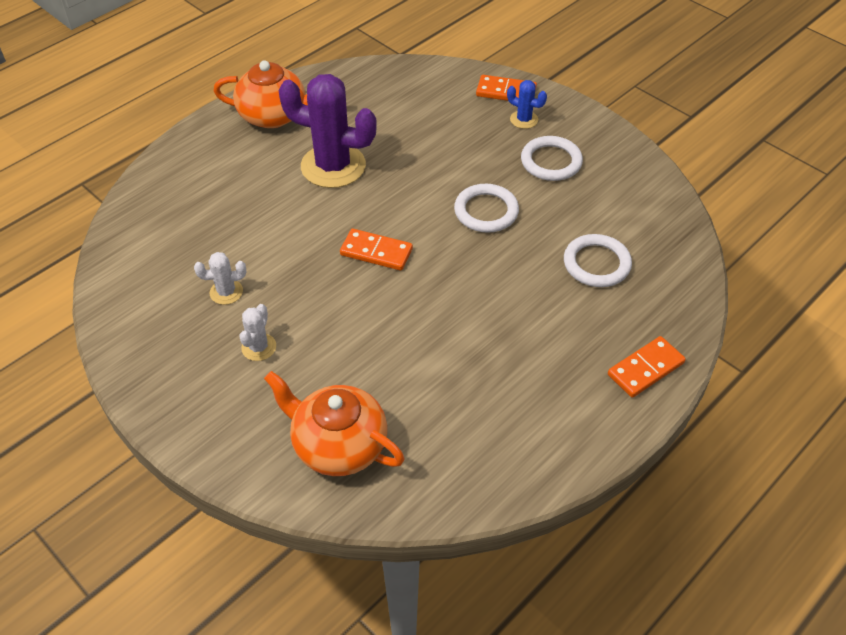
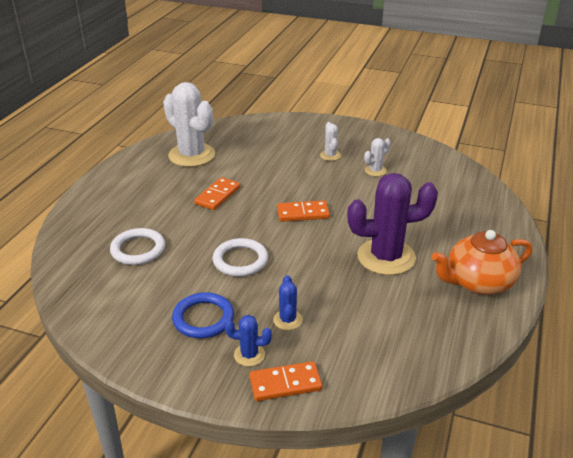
camera: 155 degrees right, 15 degrees down
(338, 445) = (255, 136): orange teapot -> none
(467, 430) = (192, 155): none -> white cactus
(474, 137) = (287, 320): none -> blue cactus
(551, 162) = (203, 318): white ring -> blue ring
(645, 369) = (92, 202): orange domino -> orange domino (217, 195)

